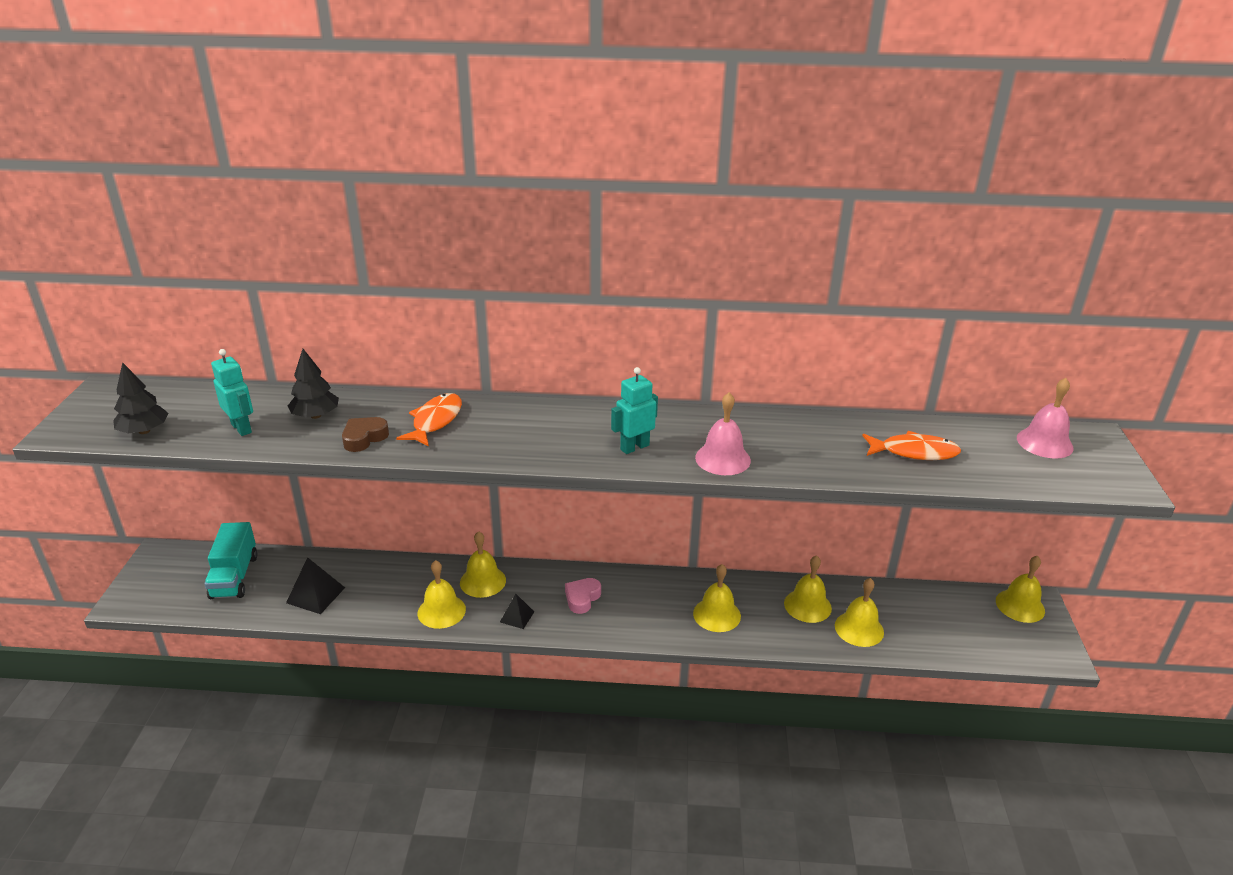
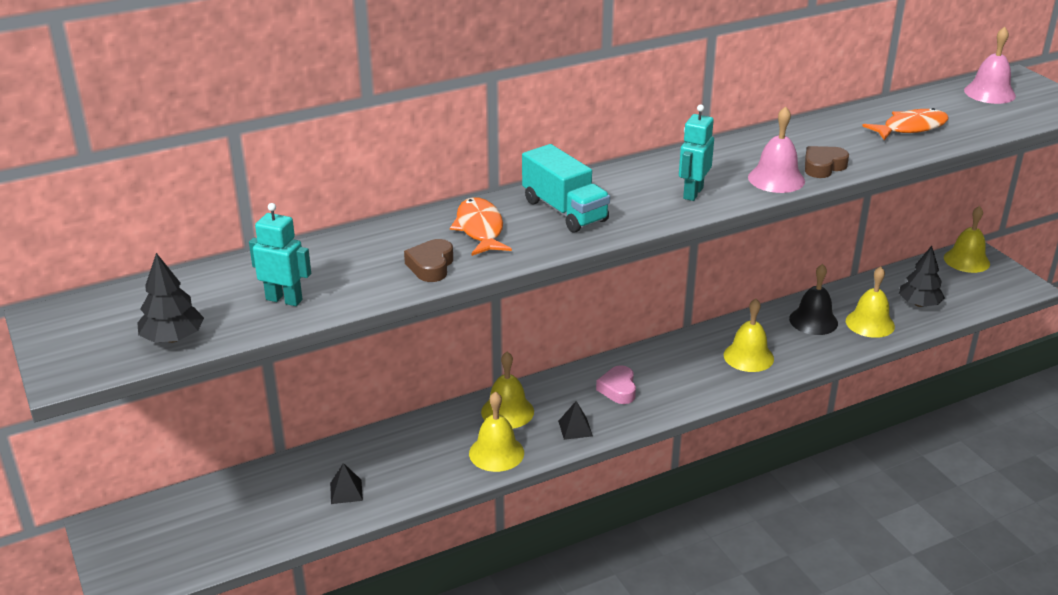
camera: 30 degrees left, 0 degrees up
(234, 576) = (230, 511): turquoise truck -> turquoise truck (564, 211)
(315, 595) = (346, 491): black pyramid -> black pyramid, size x0.62
(316, 415) = (348, 263): black tree -> black tree (919, 304)
(780, 462) = (823, 167): none -> brown heart
(807, 605) = (813, 321): yellow bell -> black bell

